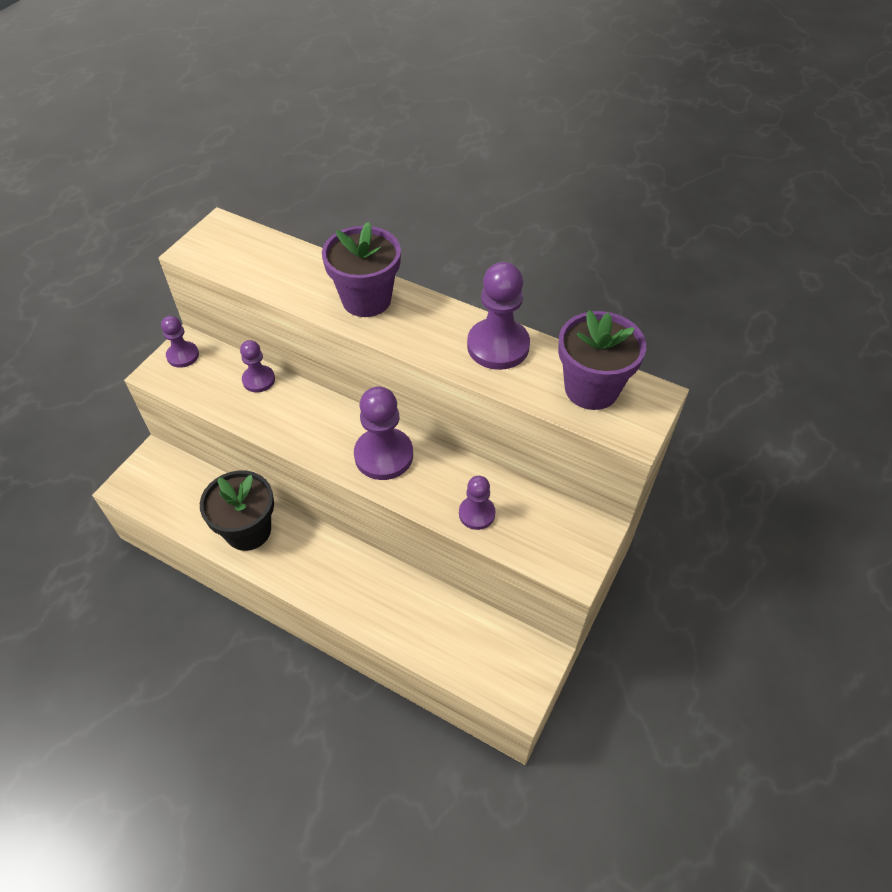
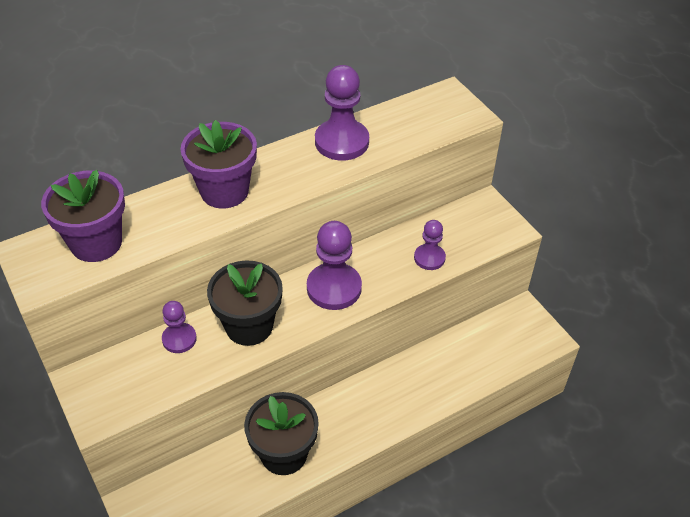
camera: 60 degrees left, 5 degrees down
(183, 355) = (94, 387): purple pawn -> none
(300, 417) = (249, 326): none -> black flower pot
(591, 389) = (420, 116): purple flower pot -> purple flower pot (96, 243)

